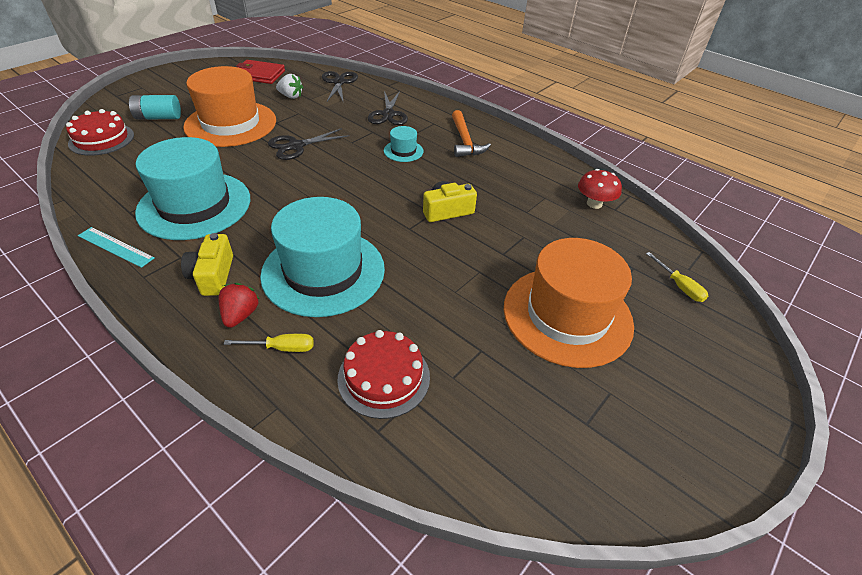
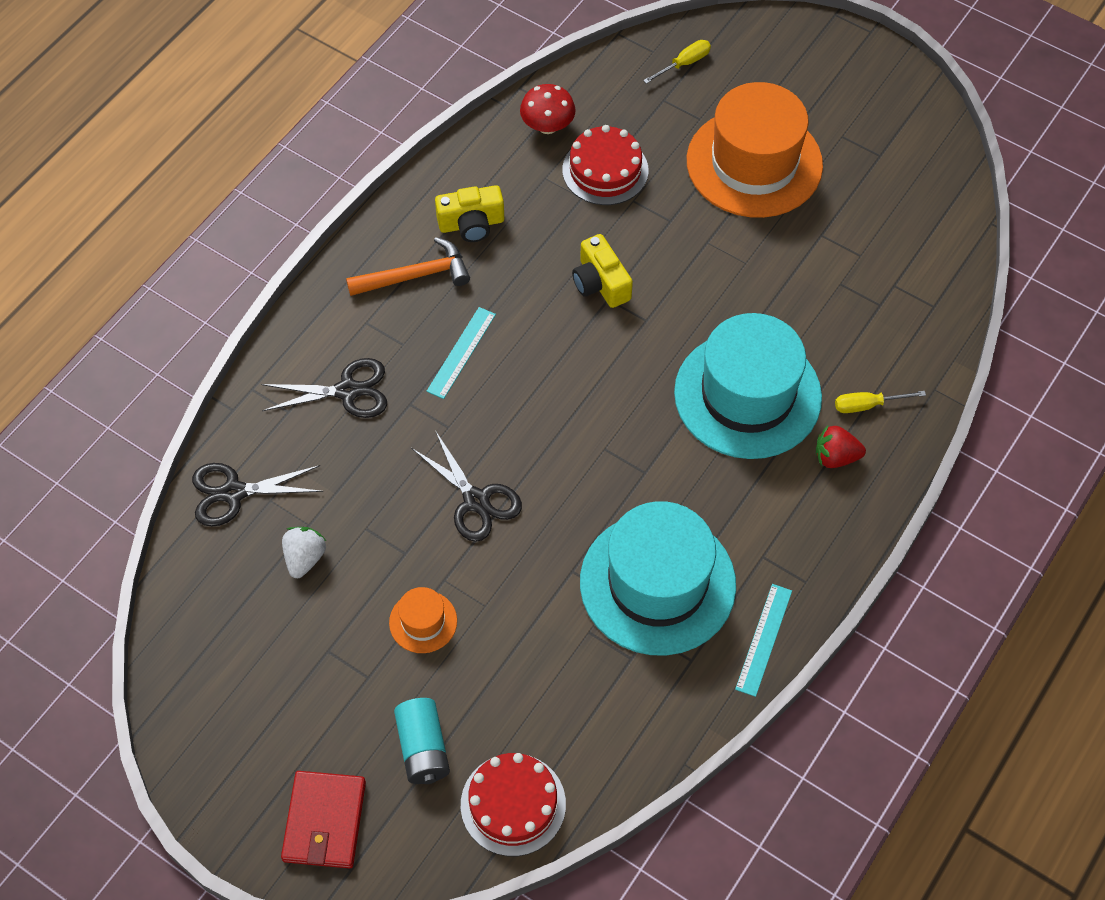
camera: 95 degrees left, 15 degrees up
(213, 275) = (784, 507): yellow camera -> yellow camera (471, 224)
(231, 124) = (423, 622): orange hat -> orange hat, size x0.43
(259, 75) = (219, 642): red wallet -> red wallet (324, 821)
(281, 348) = (867, 405): yellow screwdriver -> yellow screwdriver turned 90 degrees counterclockwise
(384, 377) = (877, 310): red cake -> red cake (605, 170)
(403, 151) = (461, 352): turquoise hat -> turquoise ruler

